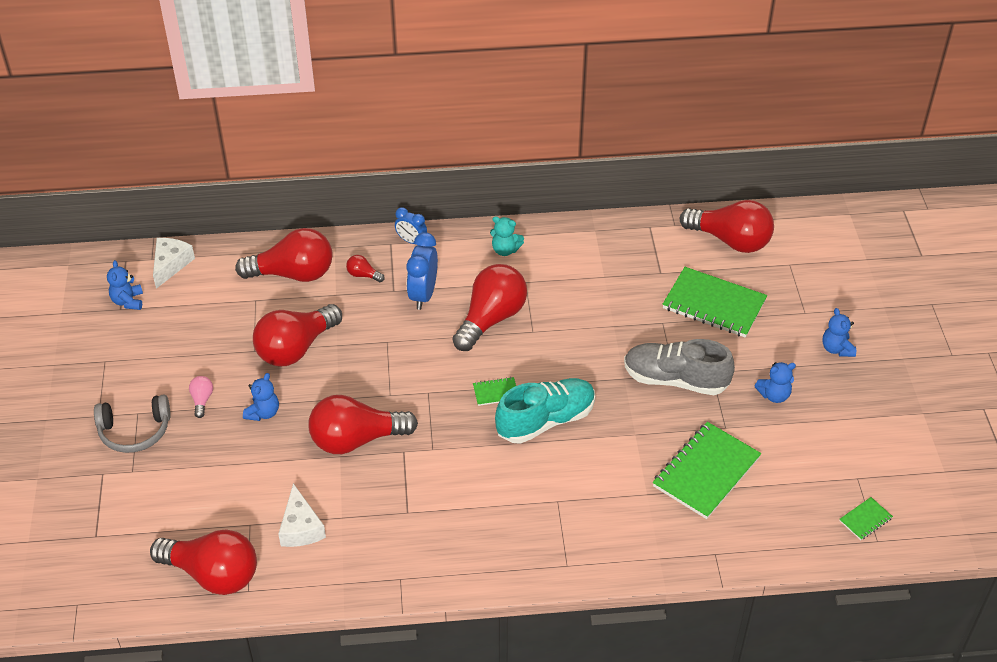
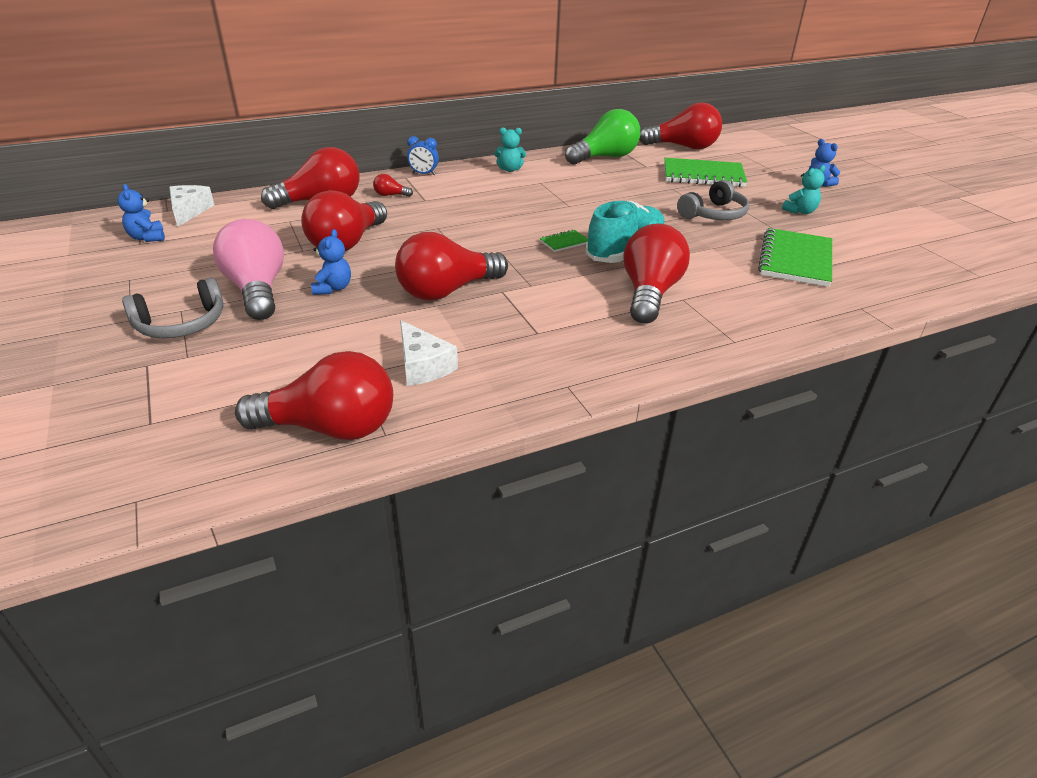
camera: 20 degrees left, 10 degrees down
(202, 400) = (257, 290): pink light bulb -> pink light bulb, size x2.40
(423, 295) = (454, 199): blue clock -> none
(491, 319) = (526, 204): red light bulb -> red light bulb (649, 293)
(624, 246) = (605, 157): none -> green light bulb
(675, 380) = (714, 214): grey shoe -> grey headphones
(774, 395) = (800, 211): blue teddy bear -> turquoise teddy bear
(865, 519) = (955, 265): green notebook -> none

